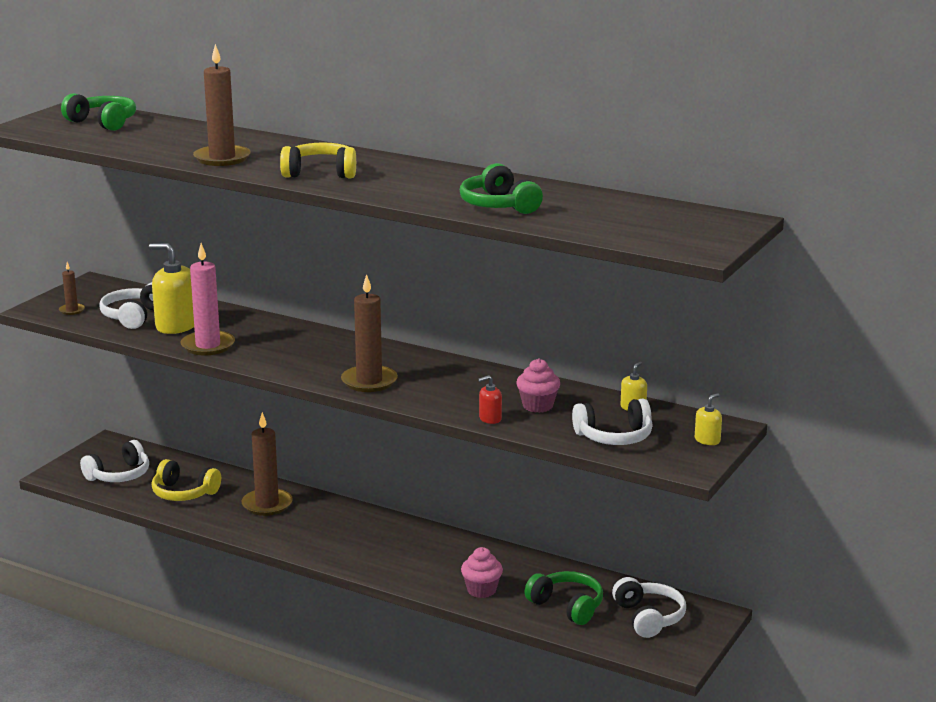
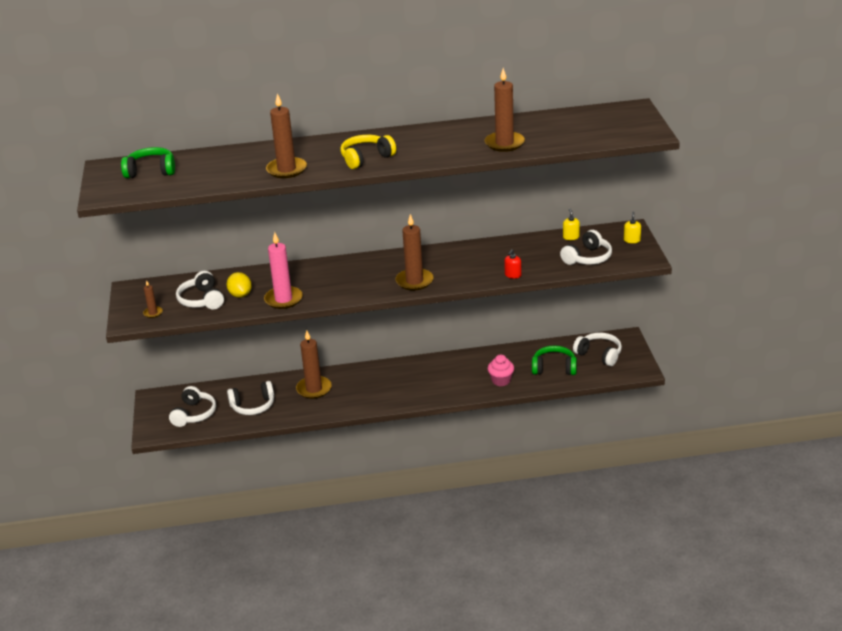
camera: 35 degrees left, 10 degrees up
(176, 326) = (240, 295): yellow soap dispenser -> yellow lemon
(183, 493) = (253, 406): yellow headphones -> white headphones
(498, 205) = (504, 143): green headphones -> brown candle
(537, 406) = (524, 257): pink cupcake -> none

